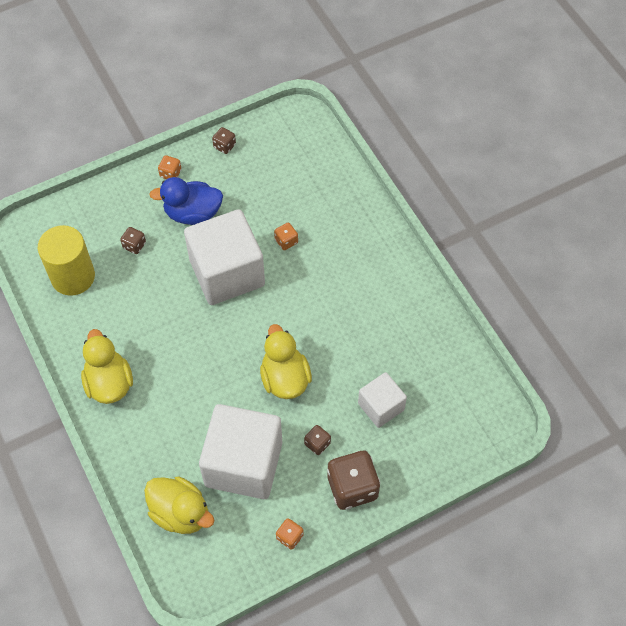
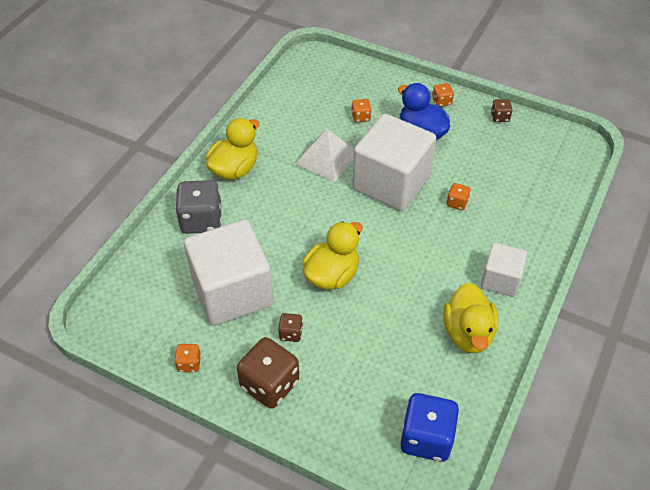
camera: 55 degrees right, 10 degrees down
(73, 276) = (303, 100): yellow cylinder -> none
(134, 245) = (360, 117): brown dice -> orange dice
(147, 444) = (201, 220): none -> grey dice
(158, 302) = (327, 158): none -> white pyramid
(180, 513) = (158, 275): yellow duck -> yellow duck (468, 333)
(381, 407) = (365, 361): white cube -> white cube (500, 280)
(471, 408) = (426, 438): none -> blue dice

